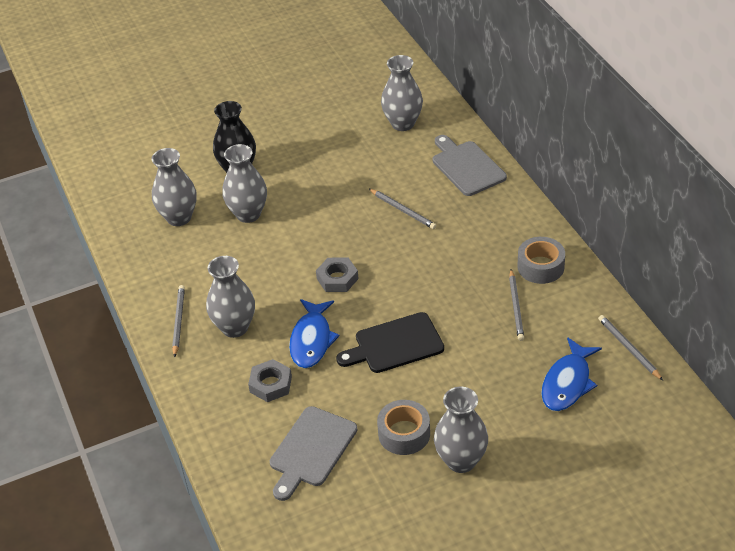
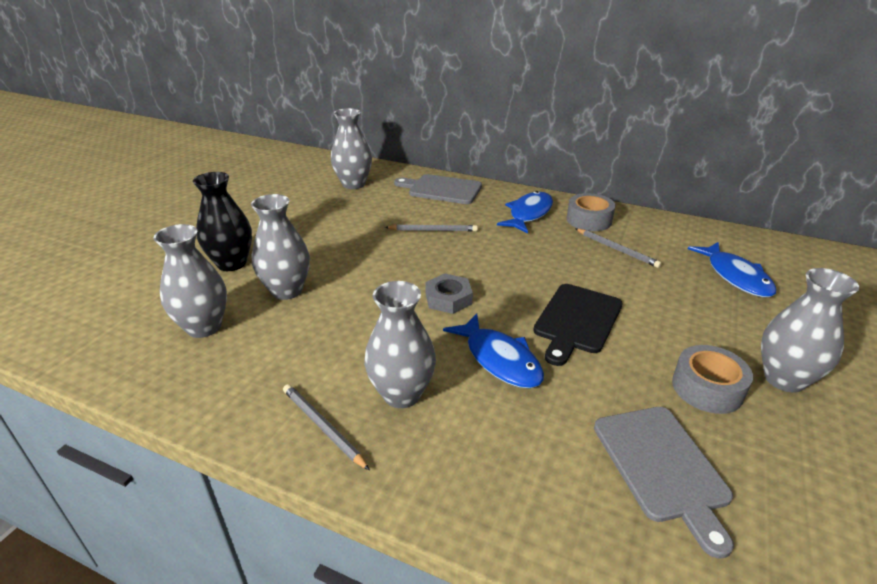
camera: 45 degrees left, 10 degrees down
(271, 384) = (520, 427): grey nut -> none
(500, 233) = (528, 214): none -> blue fish
(629, 348) = (726, 237): grey pencil -> none

